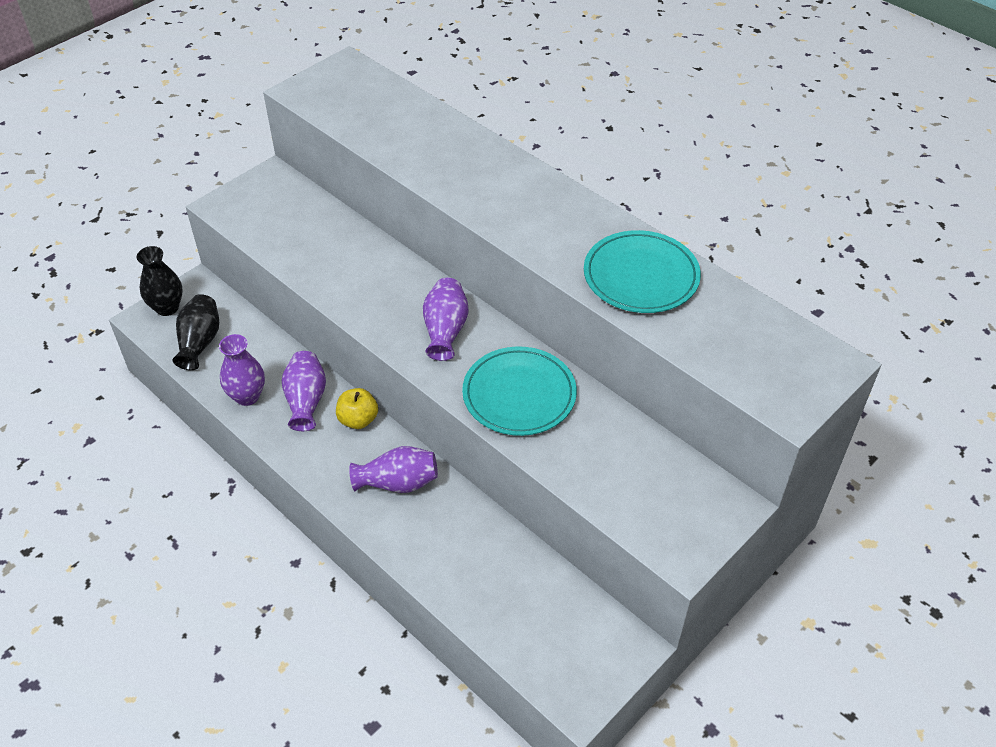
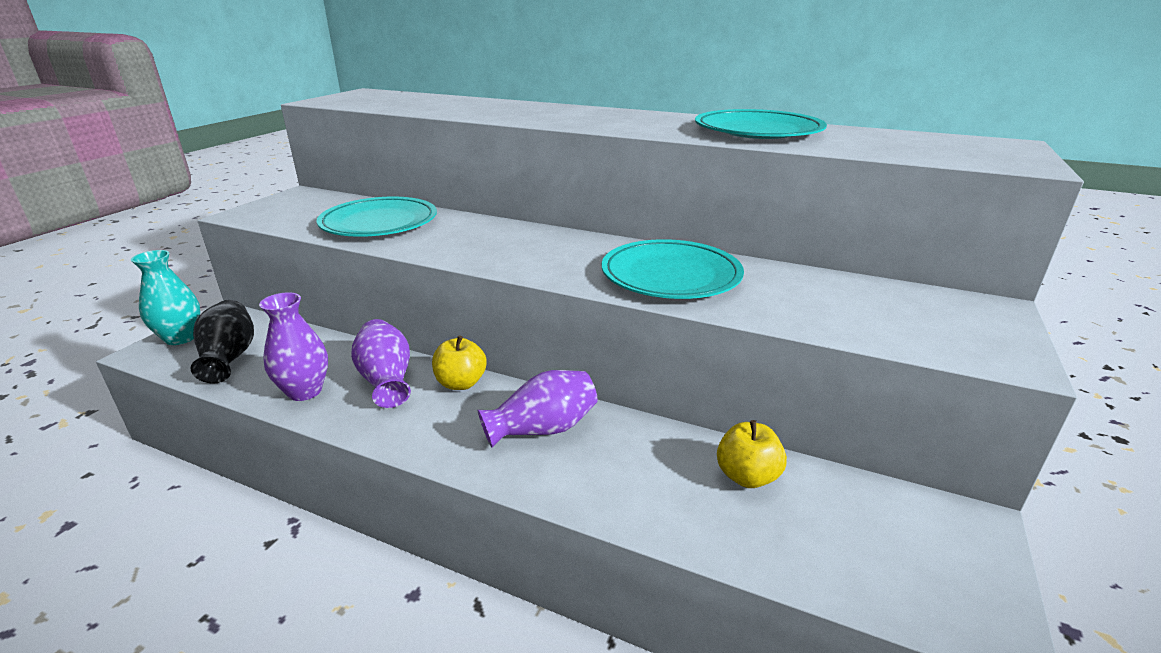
camera: 20 degrees left, 20 degrees down
(167, 307) = (181, 338): black vase -> turquoise vase
(326, 250) = (379, 223): none -> turquoise plate
(445, 330) = (549, 249): purple vase -> none
(513, 565) = (747, 476): none -> yellow apple

